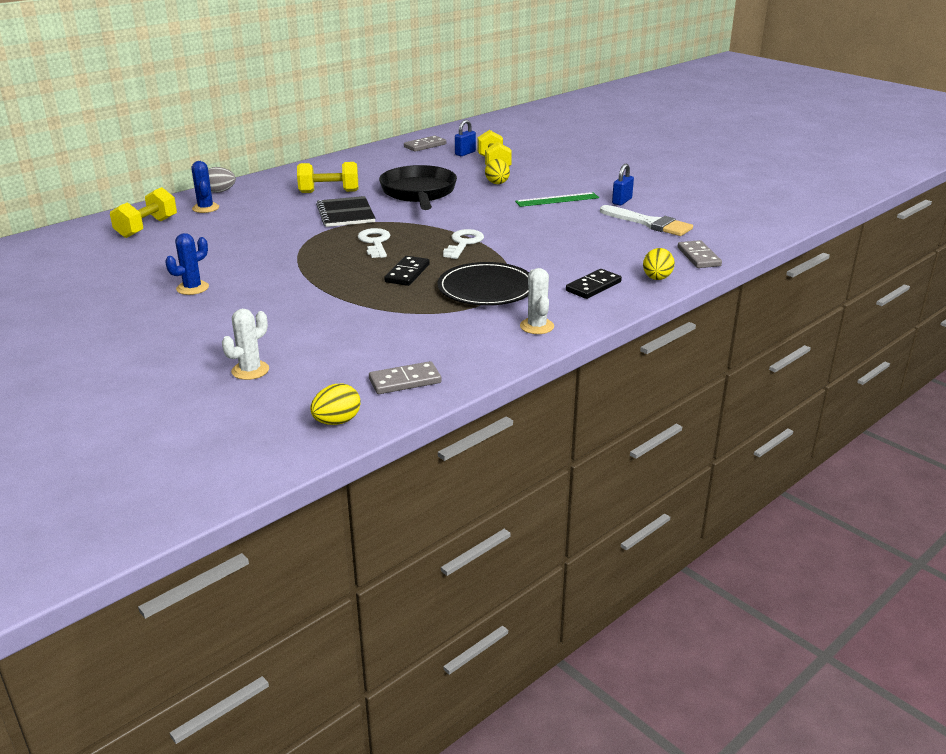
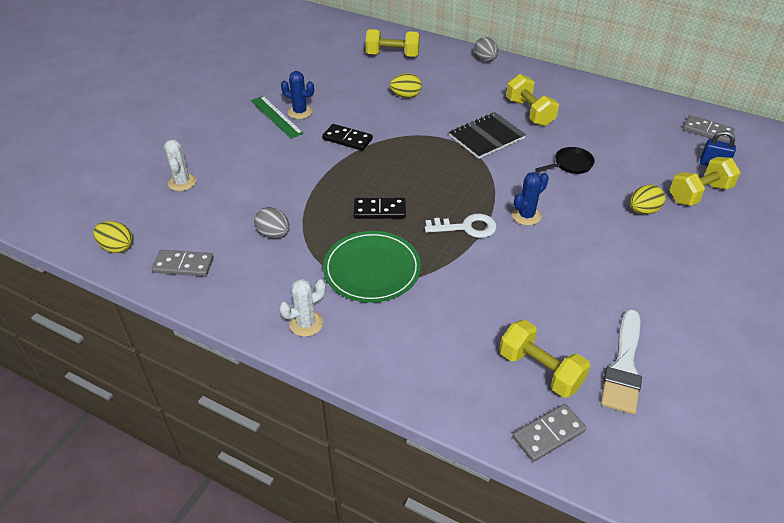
camera: 70 degrees right, 15 degrees up
(205, 208) = (447, 65): blue cactus -> blue cactus (526, 216)
(250, 370) = (182, 182): white cactus -> white cactus turned 60 degrees clockwise
(375, 242) = (434, 172): white key -> none
(396, 327) = (274, 234): none -> grey egg
(405, 381) = (183, 265): grey domino -> grey domino turned 45 degrees counterclockwise
(419, 193) = (570, 165): black pan -> black pan, size x0.47
(486, 288) = (372, 269): black plate -> green plate
(557, 200) = (634, 268): green ruler -> green ruler (276, 117)
(593, 286) = (414, 348): black domino -> black domino (347, 139)
(622, 201) = (676, 327): blue padlock -> none
(639, 248) = (540, 370): none -> yellow dumbbell
(657, 278) = (462, 401): yellow egg -> yellow egg (405, 96)

